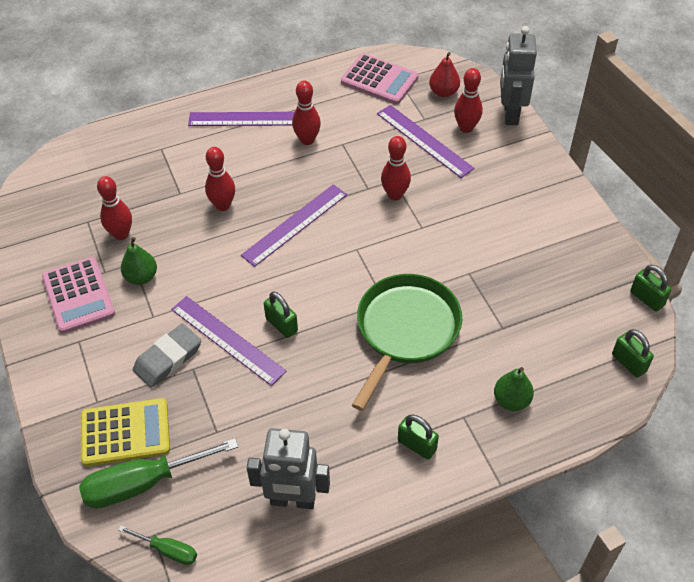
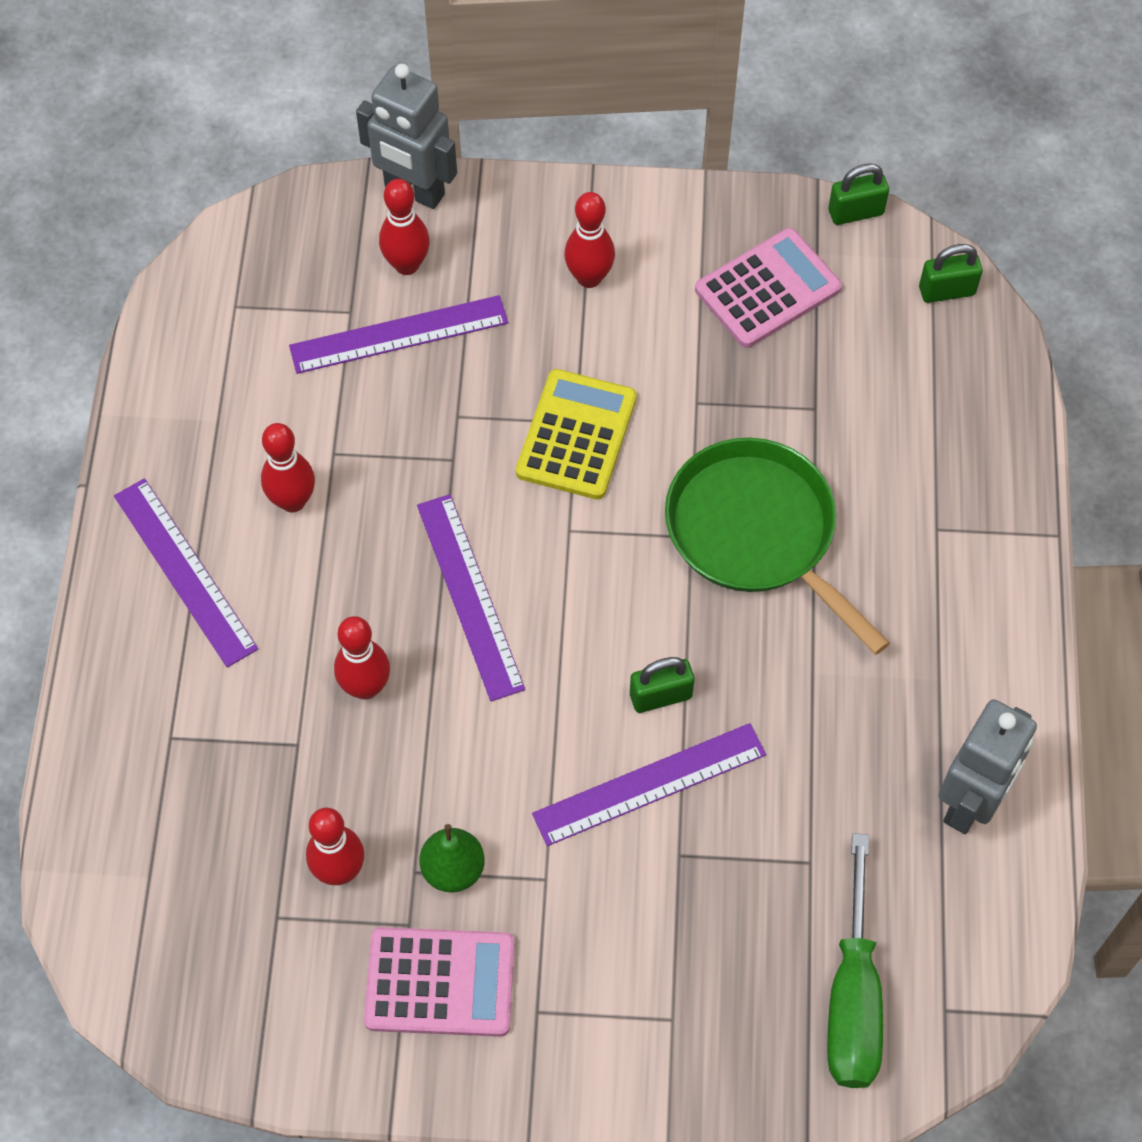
camera: 65 degrees left, 10 degrees up
(125, 433) = (751, 994): yellow calculator -> yellow calculator (576, 435)
(168, 358) = (642, 884): grey eraser -> none
(168, 550) = (978, 999): green screwdriver -> none
(248, 119) = (185, 571): purple ruler -> purple ruler turned 60 degrees counterclockwise
(379, 80) = (219, 334): pink calculator -> pink calculator (767, 289)
(395, 195) = (489, 428): red bowling pin -> red bowling pin (589, 277)
(417, 445) = (955, 607): green padlock -> none
(443, 92) = (308, 257): red pear -> none
(511, 400) = (938, 458): green pear -> none

